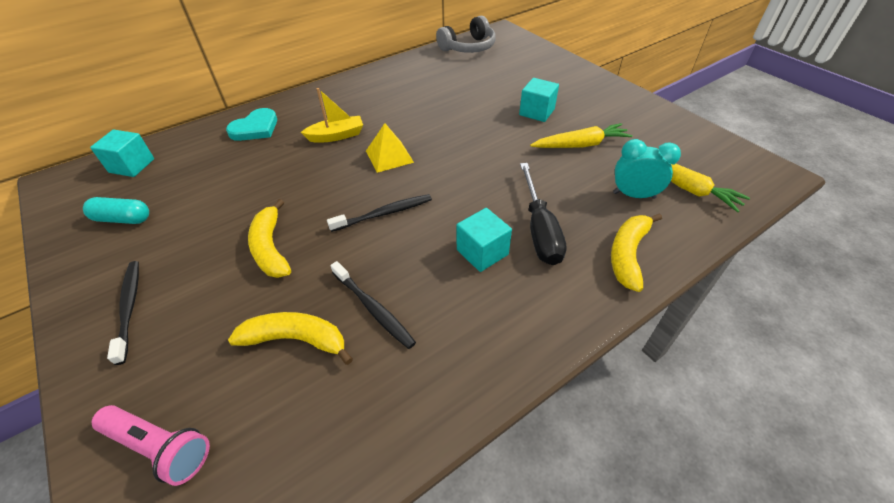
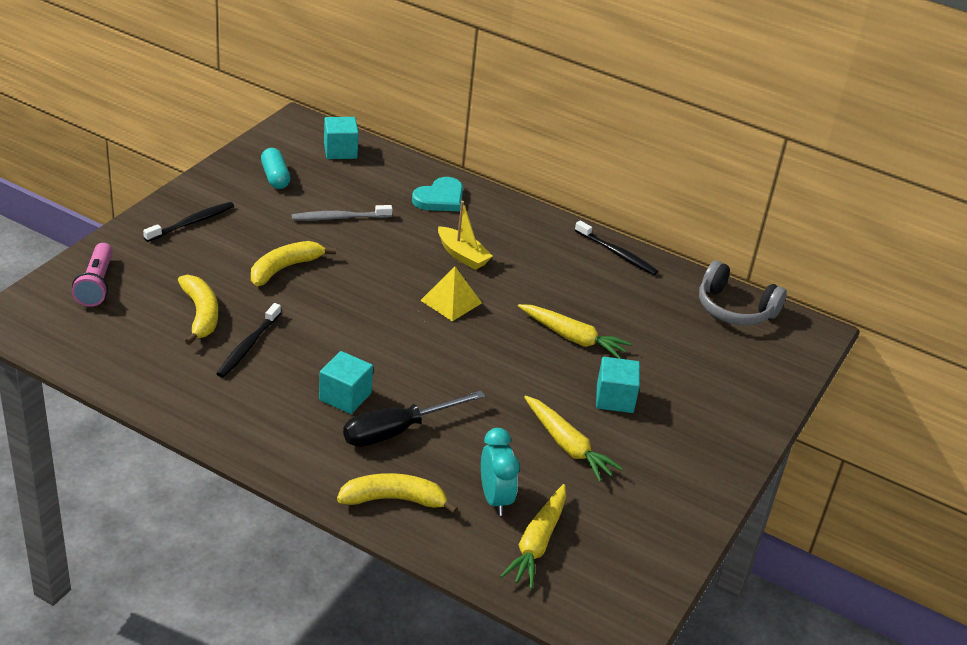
camera: 60 degrees right, 10 degrees down
(227, 191) = (339, 218): none -> grey toothbrush
(255, 128) = (440, 198): turquoise heart -> turquoise heart turned 60 degrees counterclockwise
(384, 213) = (363, 322): black toothbrush -> black toothbrush (617, 254)
(465, 112) = (573, 338): none -> yellow carrot

